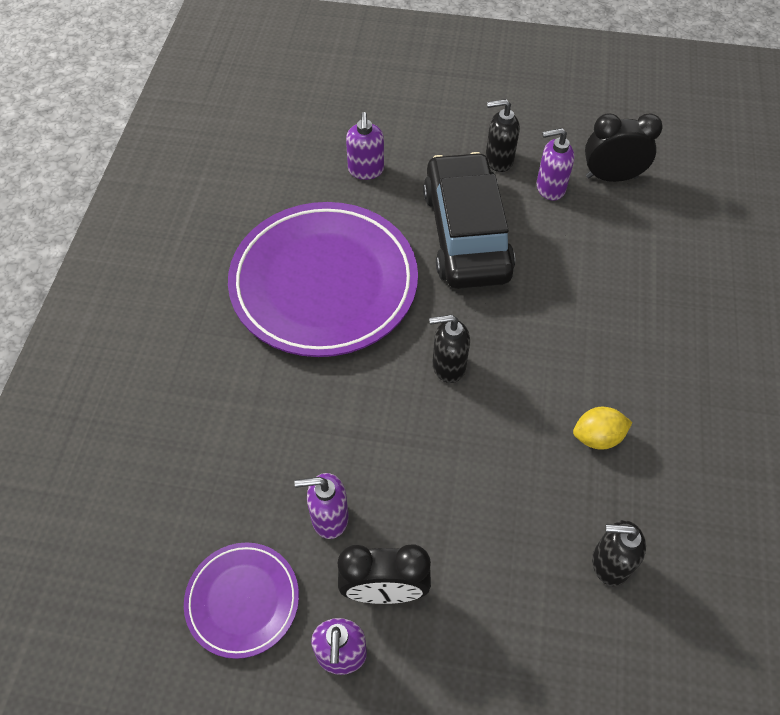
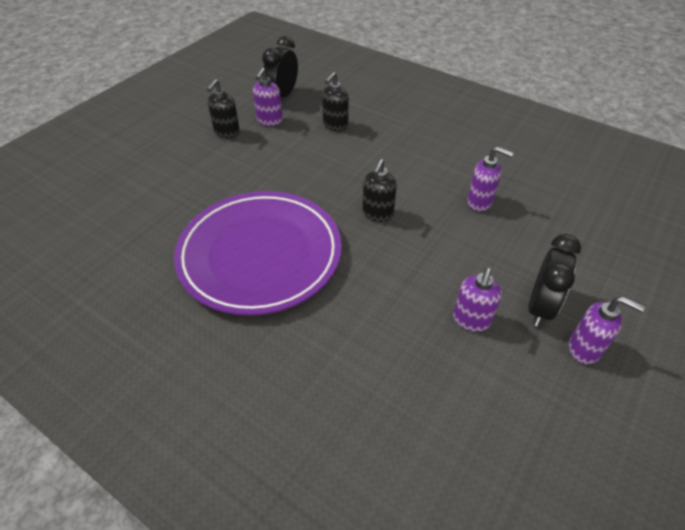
camera: 65 degrees left, 10 degrees down
(242, 600) = (525, 401): purple plate -> none
(366, 170) = (173, 197): purple soap dispenser -> purple soap dispenser (480, 202)
(466, 233) = (275, 168): black car -> none
(597, 437) = (465, 169): yellow lemon -> none
(609, 563) = (550, 195): black soap dispenser -> black soap dispenser (335, 125)

